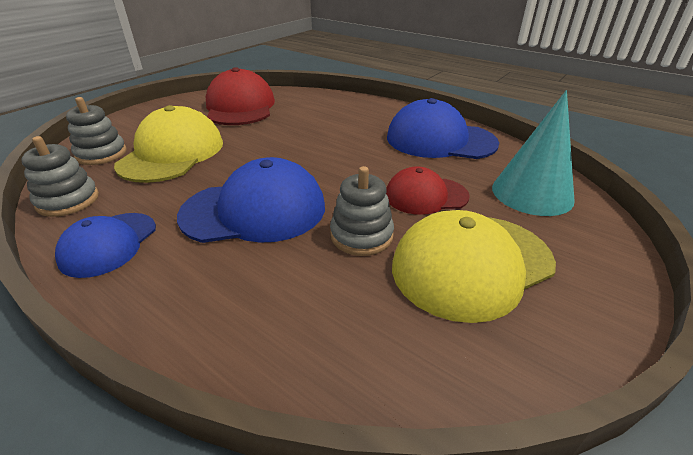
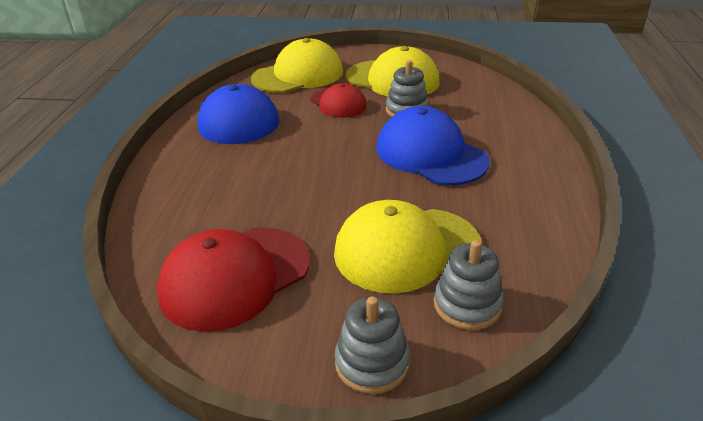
camera: 120 degrees left, 0 degrees up
(68, 201) = (541, 252): grey stacking toy -> grey stacking toy (372, 363)
(109, 244) = (537, 190): blue cap -> none
(532, 193) = (298, 75): turquoise cone -> yellow cap

